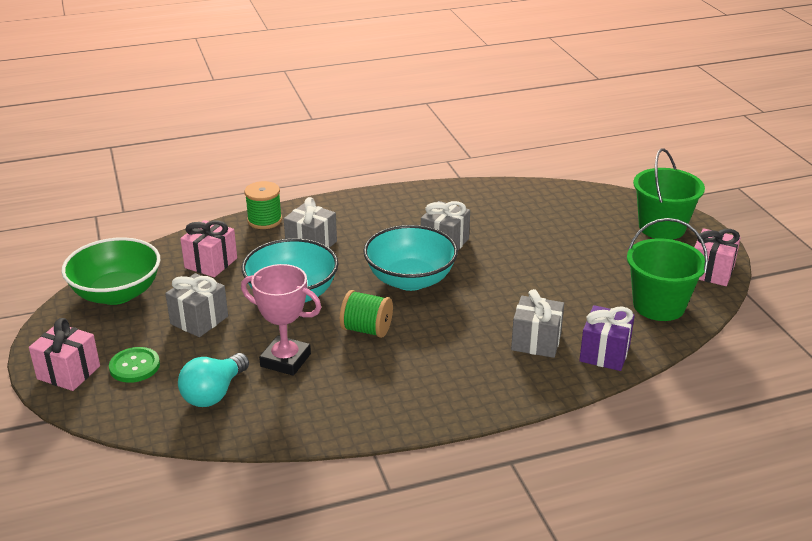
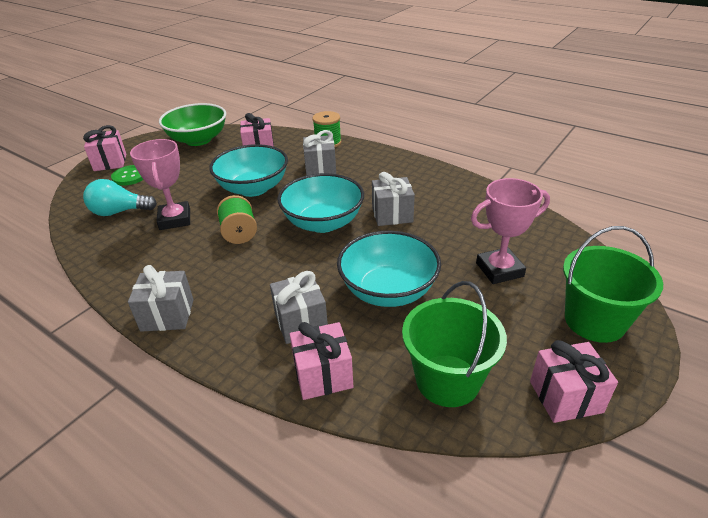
camera: 55 degrees right, 5 degrees up
(199, 320) = (194, 173): grey gift -> grey gift (167, 315)
(543, 288) = (388, 290): none -> turquoise bowl
(574, 233) = (499, 270): none -> pink trophy
(604, 353) = (323, 375): purple gift -> pink gift

